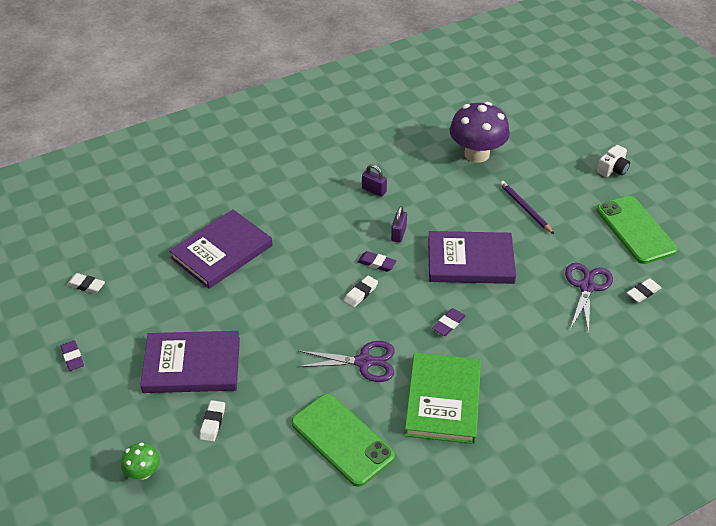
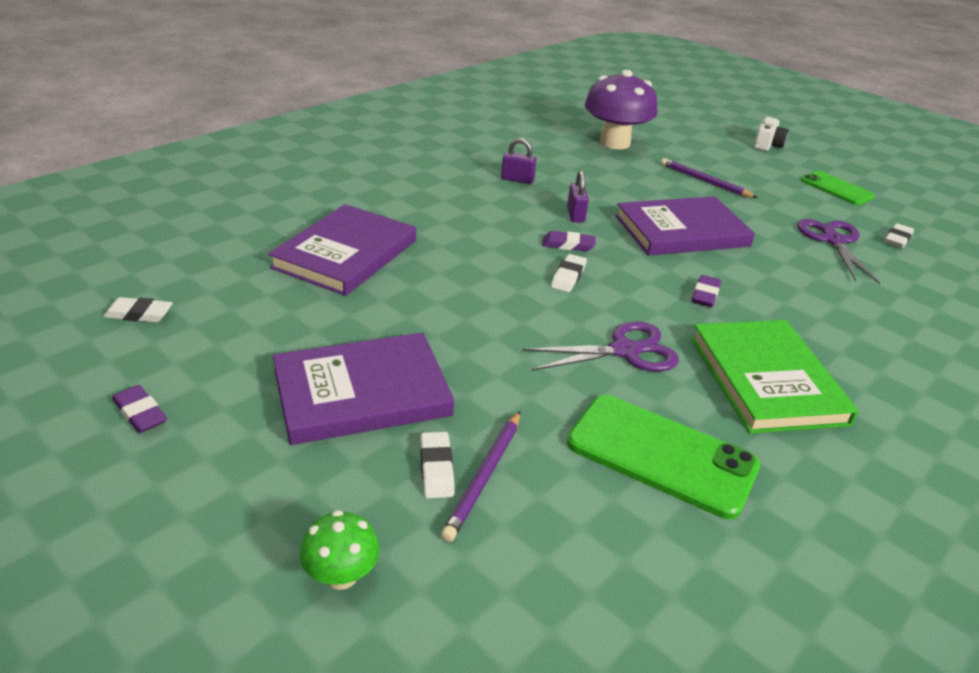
camera: 20 degrees left, 10 degrees down
(236, 432) = (484, 476): none -> purple pencil
(635, 230) = (836, 189): green phone -> green phone, size x0.63

